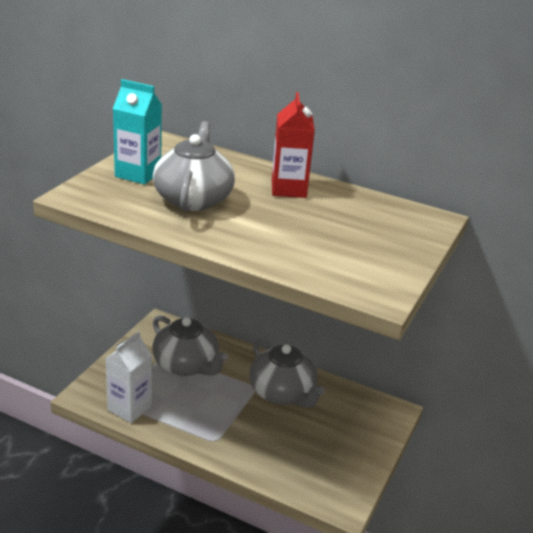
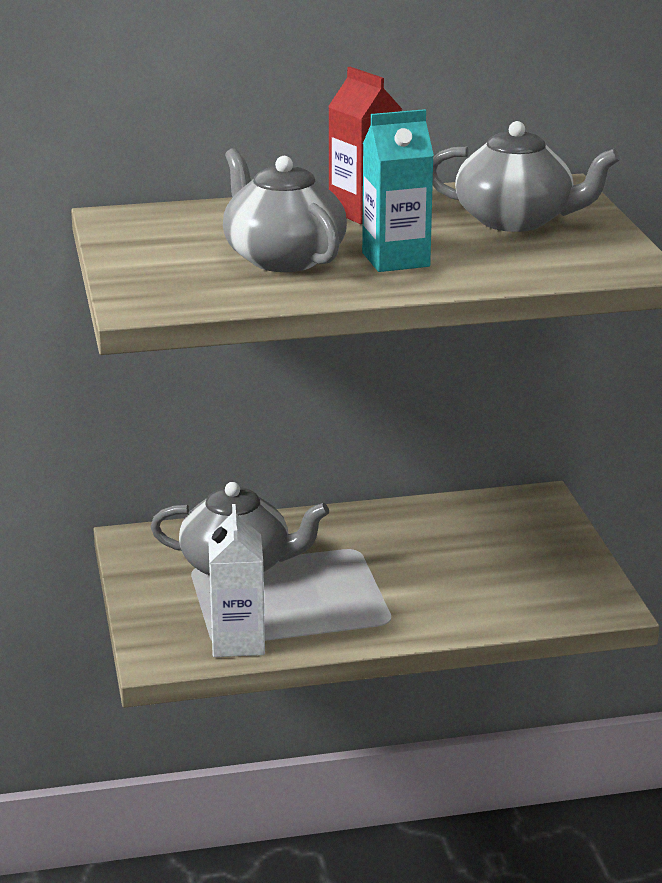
camera: 35 degrees left, 5 degrees down
(138, 174) = (165, 259): turquoise carton -> turquoise carton (395, 260)
(282, 393) = (396, 539): grey teapot -> grey teapot (516, 220)

